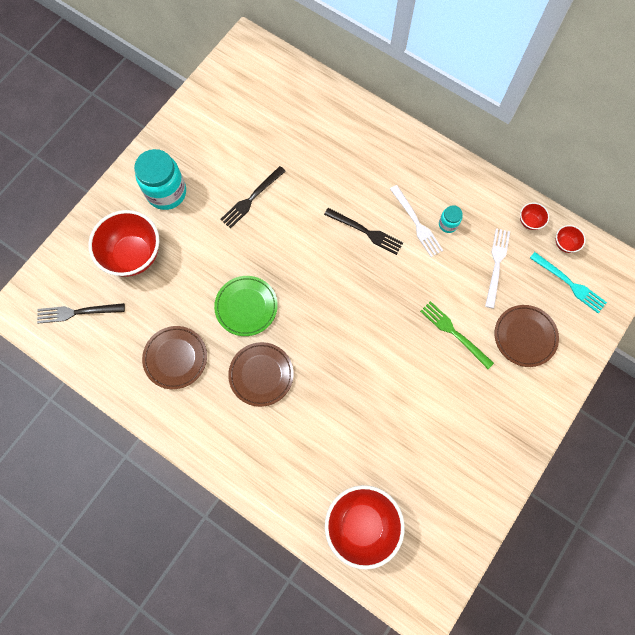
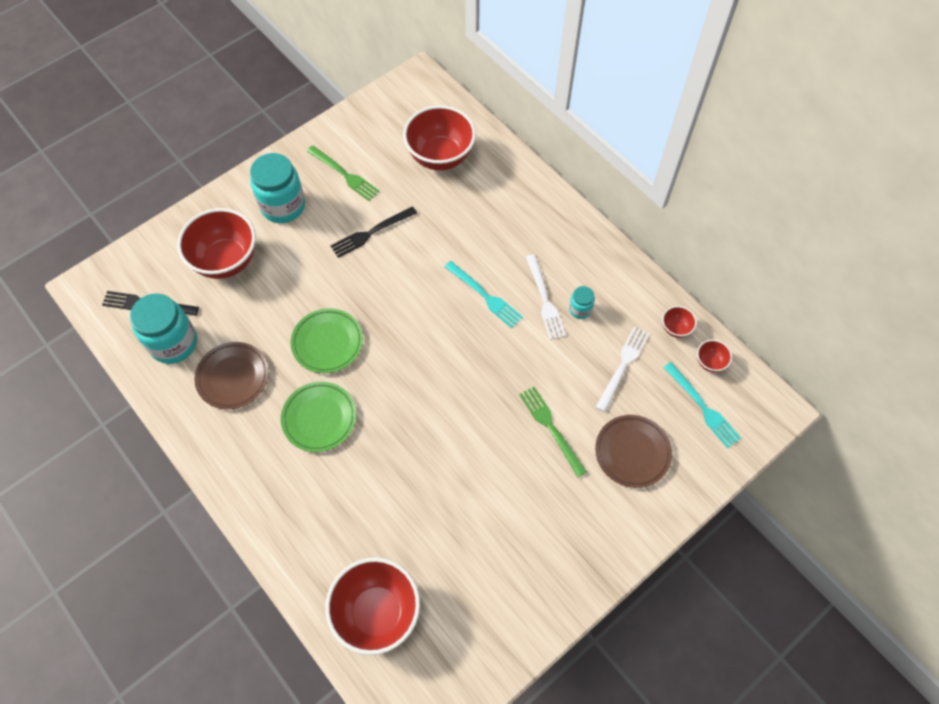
camera: 15 degrees right, 10 degrees down
(113, 341) = (173, 343): none -> turquoise jar
(211, 150) = (344, 174): none -> green fork
(261, 374) = (319, 418): brown plate -> green plate
(289, 114) = (440, 157): none -> red bowl
(366, 232) = (485, 296): black fork -> turquoise fork

